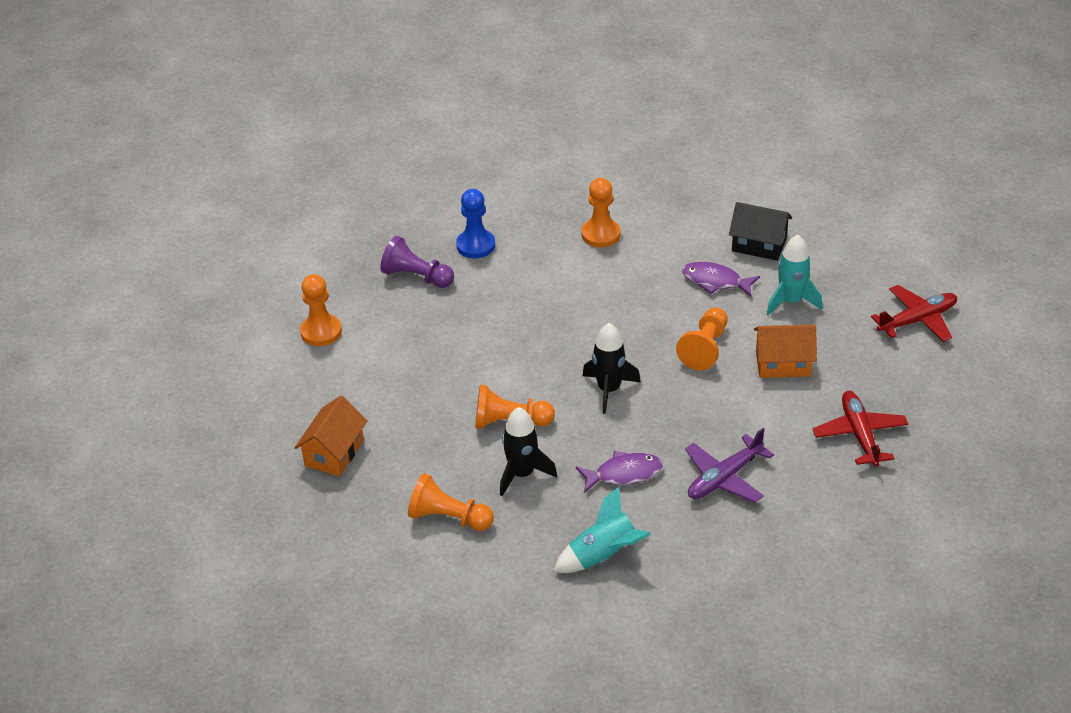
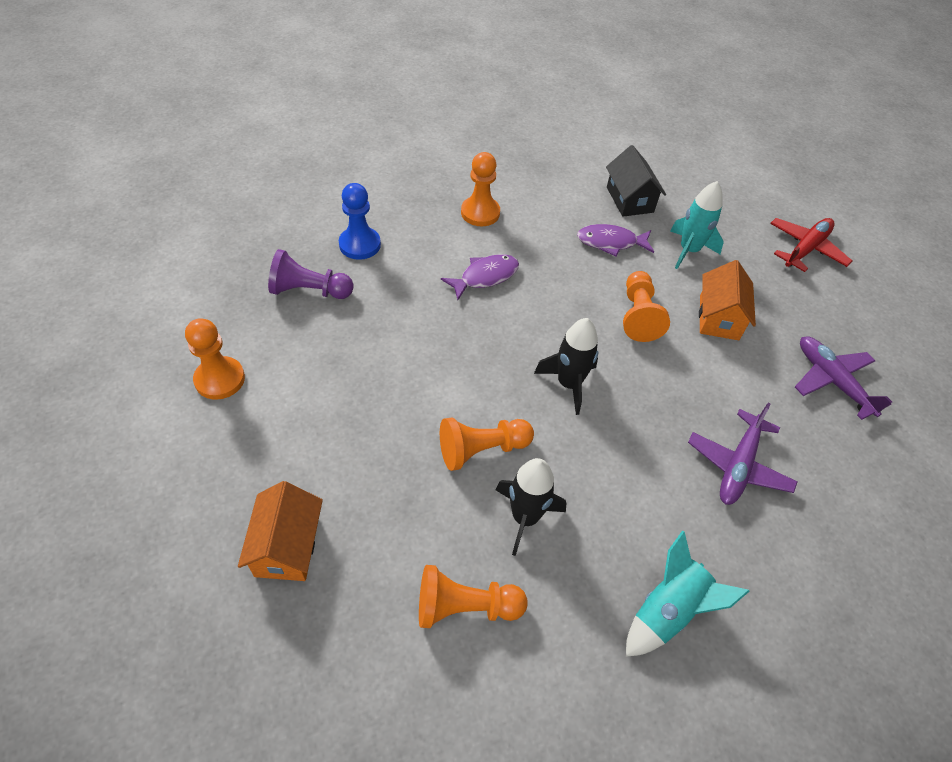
camera: 25 degrees left, 10 degrees up
(624, 474) = (635, 487): purple fish -> purple fish (485, 277)
(759, 245) = (630, 199): black house -> black house turned 75 degrees clockwise
(783, 364) = (718, 317): orange house -> orange house turned 60 degrees counterclockwise
(859, 434) = (832, 381): red plane -> purple plane

